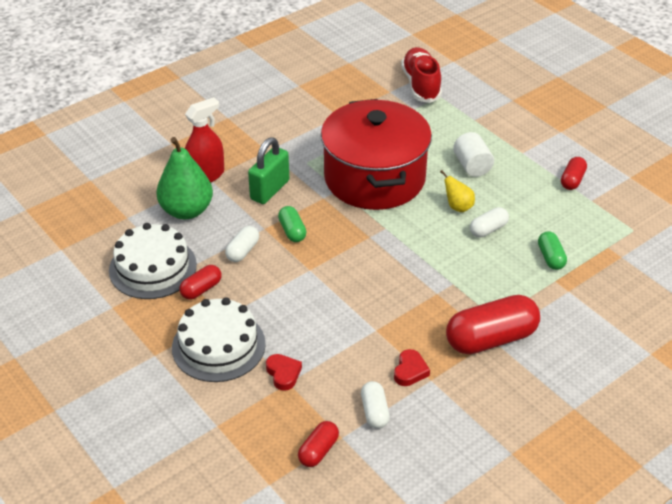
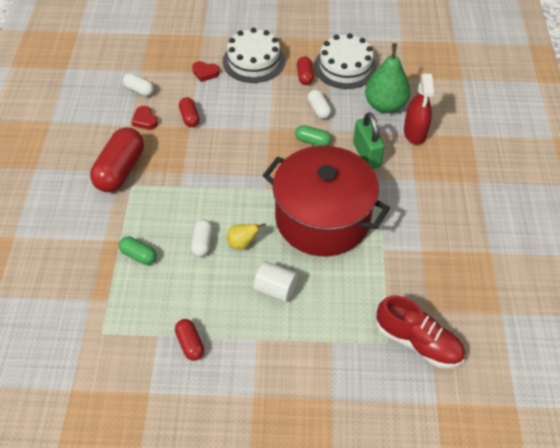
camera: 130 degrees right, 10 degrees up
(318, 451) = (144, 58): red capsule -> red capsule (189, 117)

